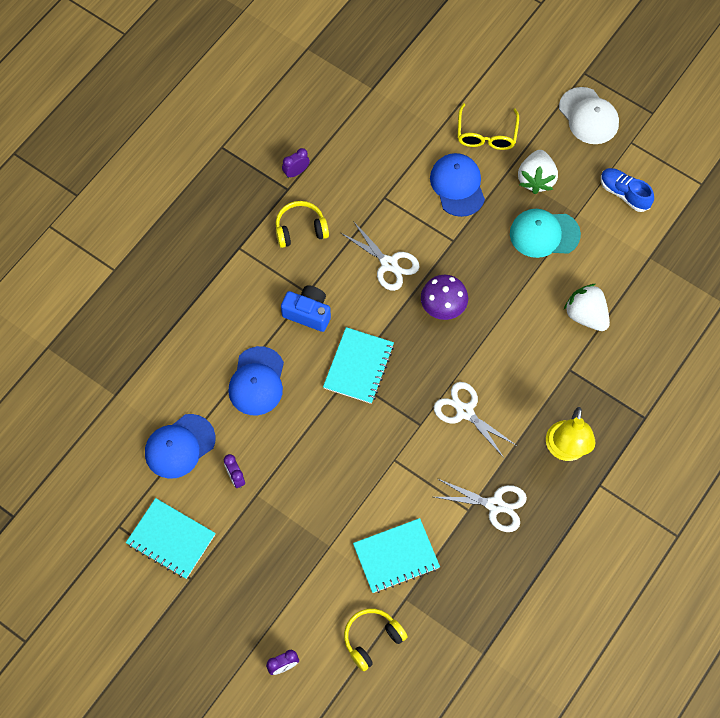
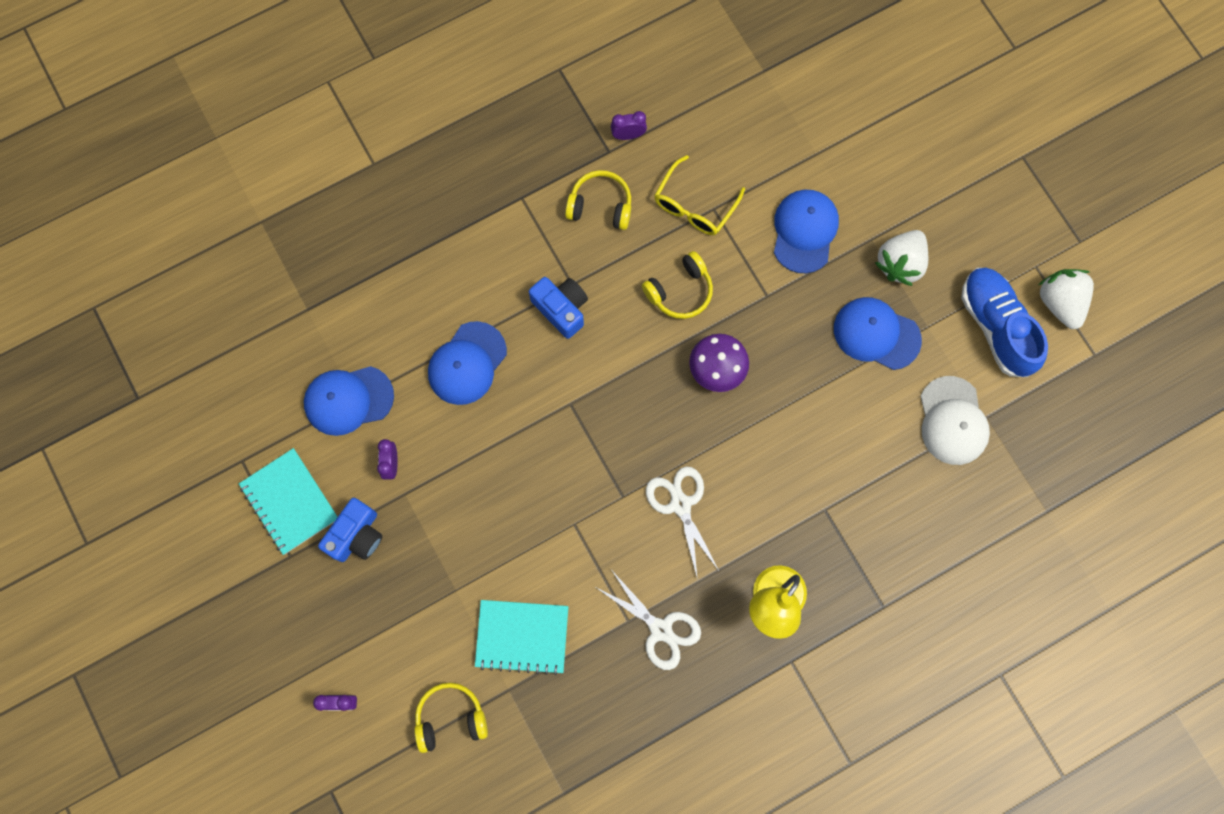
camera: 25 degrees right, 10 degrees up
(235, 540) = (356, 535): none -> blue camera
(358, 366) = (587, 397): turquoise notebook -> none
(389, 264) = (680, 291): white scissors -> yellow headphones
(486, 135) = (868, 184): yellow glasses -> yellow glasses (694, 205)
(544, 234) = (876, 334): turquoise cap -> blue cap
(586, 315) = (876, 454): white strawberry -> white strawberry (1059, 302)
(588, 116) = (1001, 212): white cap -> white cap (952, 421)
(624, 193) = (995, 326): blue shoe -> blue shoe, size x1.54

